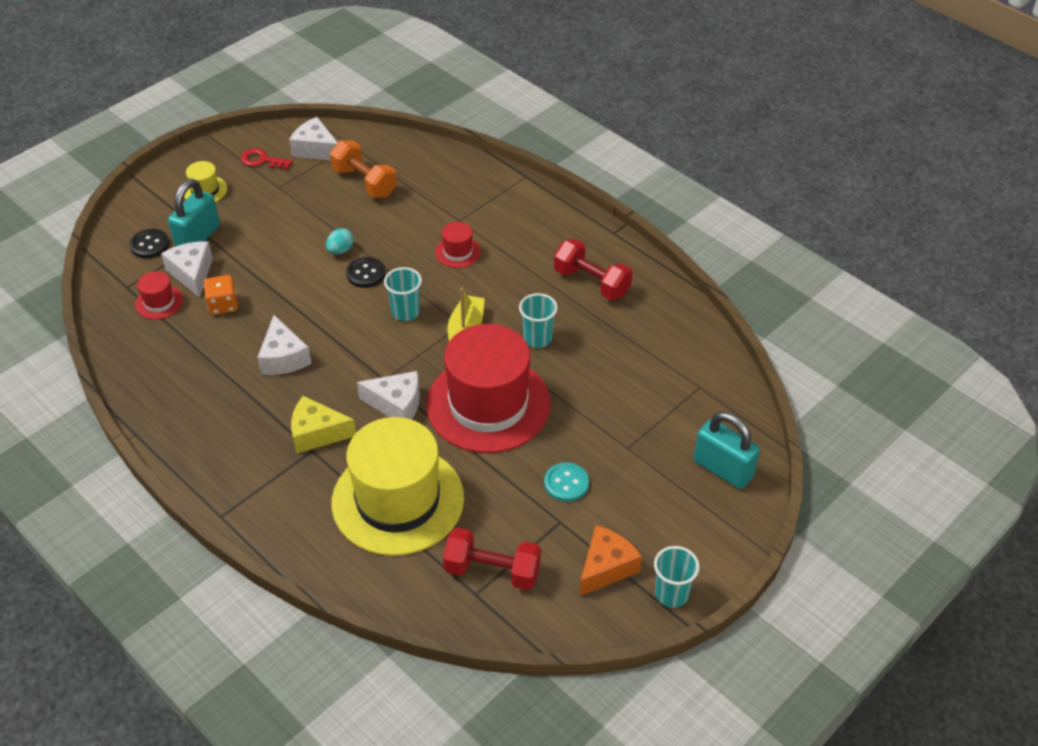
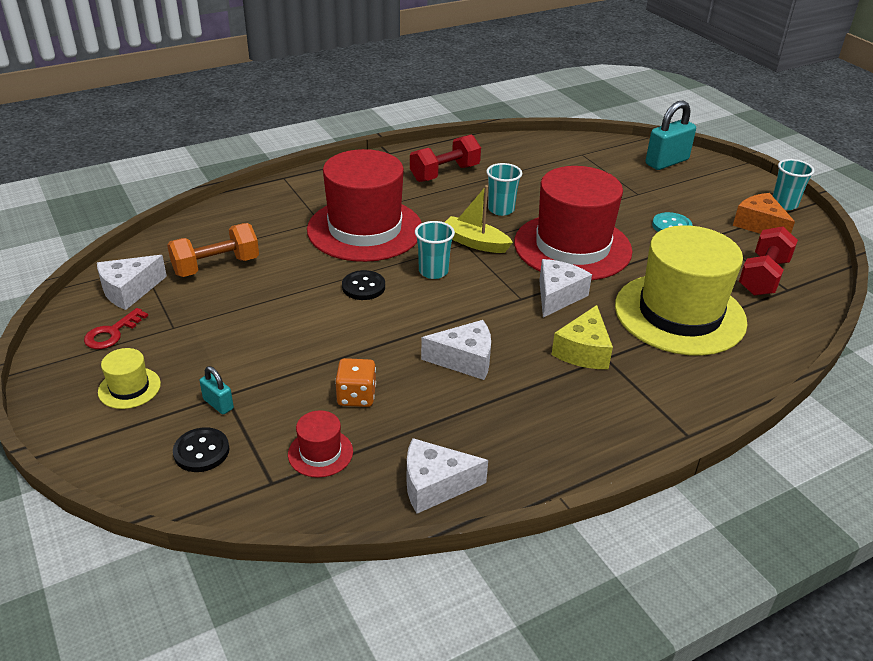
camera: 75 degrees left, 10 degrees down
(192, 273) = (283, 417): white cheese -> white cheese (435, 485)
(198, 237) = (218, 404): turquoise padlock -> turquoise padlock, size x0.50
(340, 250) = (316, 298): turquoise egg -> none
(458, 252) = (365, 229): red hat -> red hat, size x2.44

